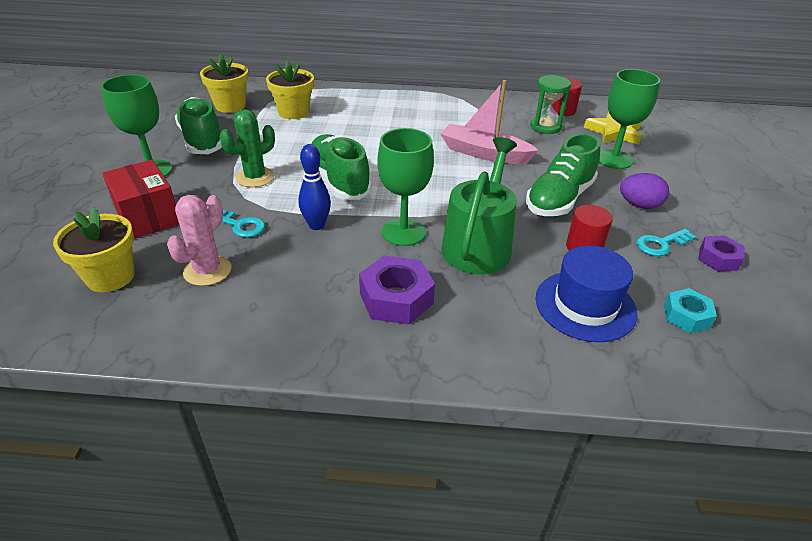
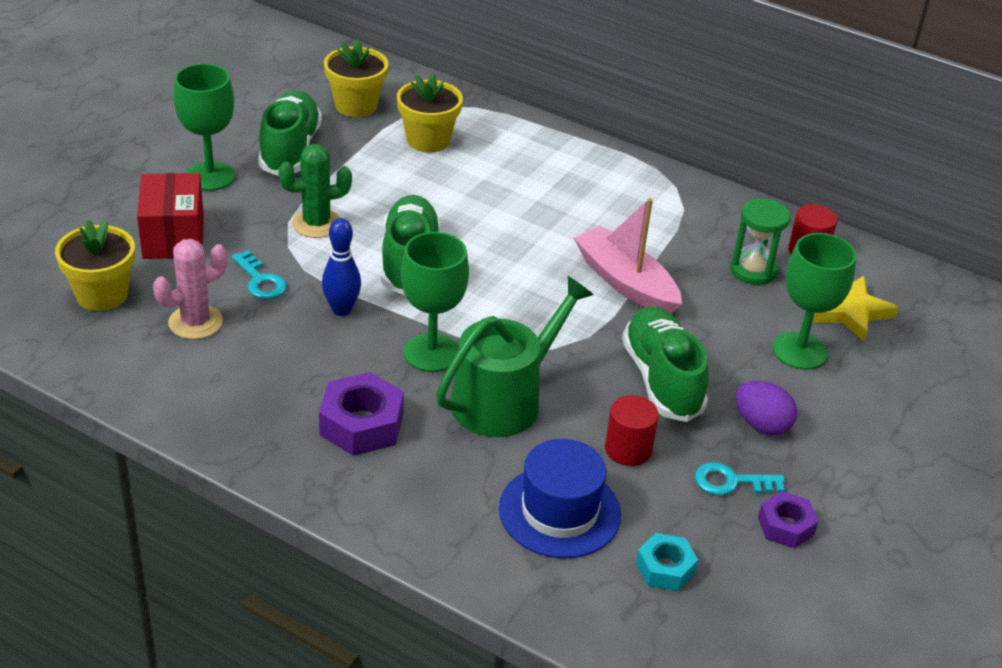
camera: 25 degrees right, 0 degrees up
(559, 199) = (662, 379): green shoe -> green shoe turned 105 degrees clockwise

